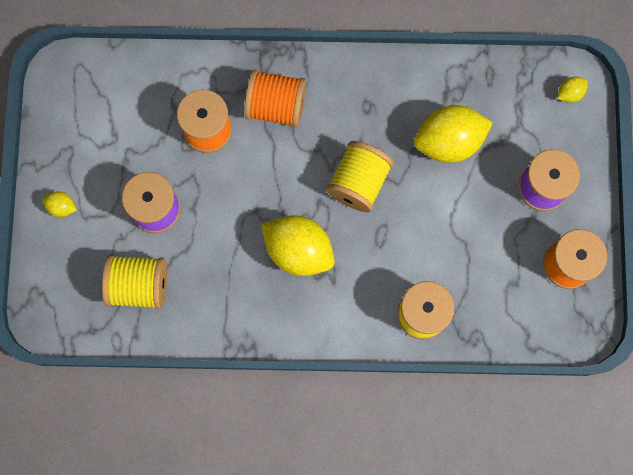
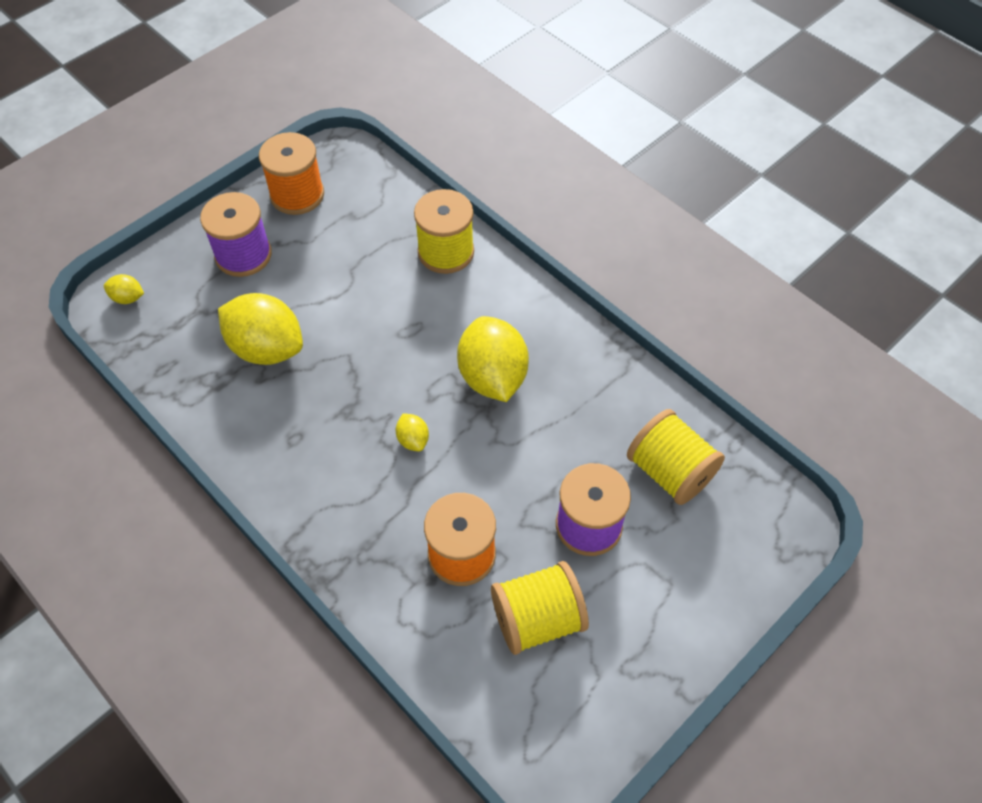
camera: 135 degrees left, 20 degrees down
(62, 207) = (685, 614): yellow lemon -> yellow lemon (413, 440)
(276, 106) = (373, 514): orange spool -> none
(358, 182) = (379, 384): yellow spool -> yellow spool (537, 619)

